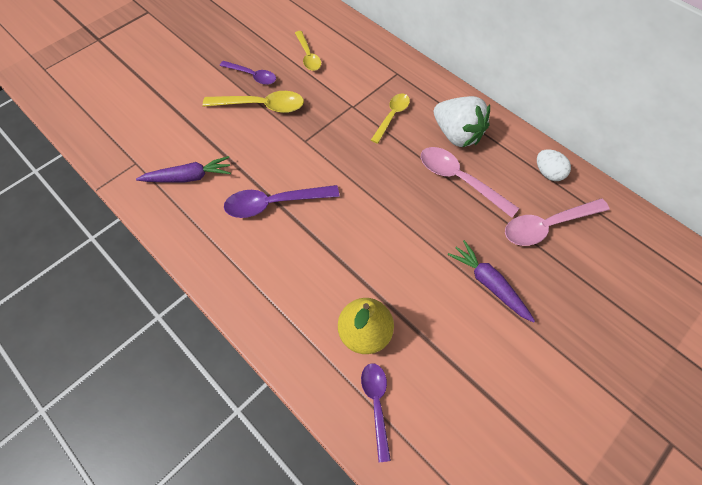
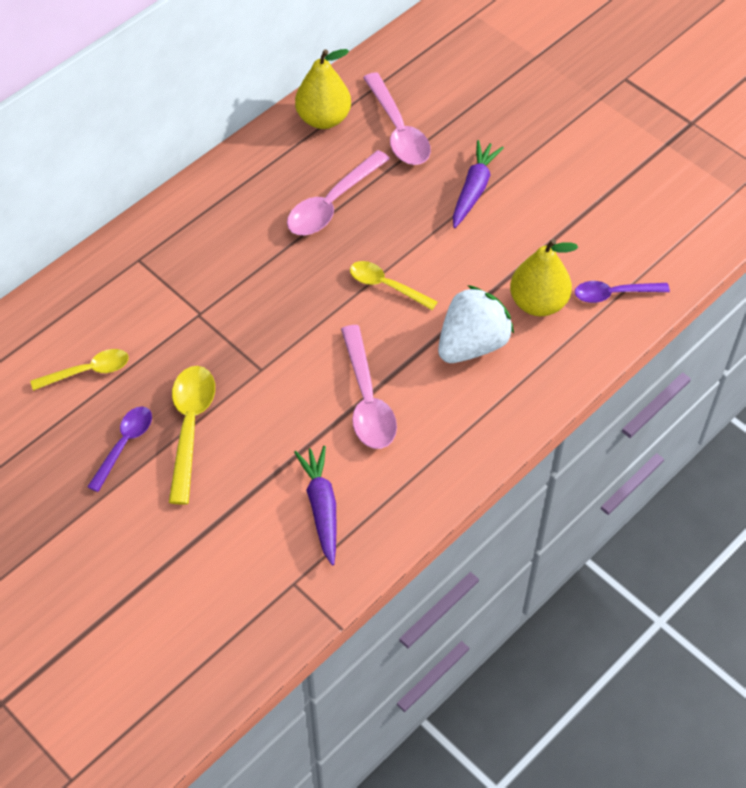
camera: 90 degrees left, 5 degrees down
(274, 203) = (367, 399): purple spoon -> pink spoon
(392, 116) = (222, 268): yellow spoon -> yellow spoon (386, 286)
(457, 135) = (259, 200): white strawberry -> white strawberry (472, 344)
(489, 284) = (474, 189): purple carrot -> purple carrot turned 150 degrees clockwise
(548, 173) = (323, 119): white egg -> yellow pear

